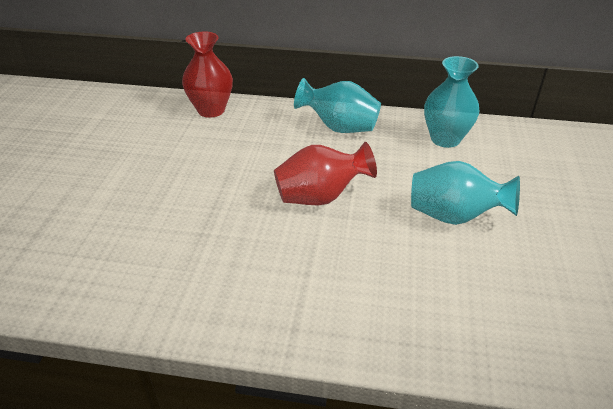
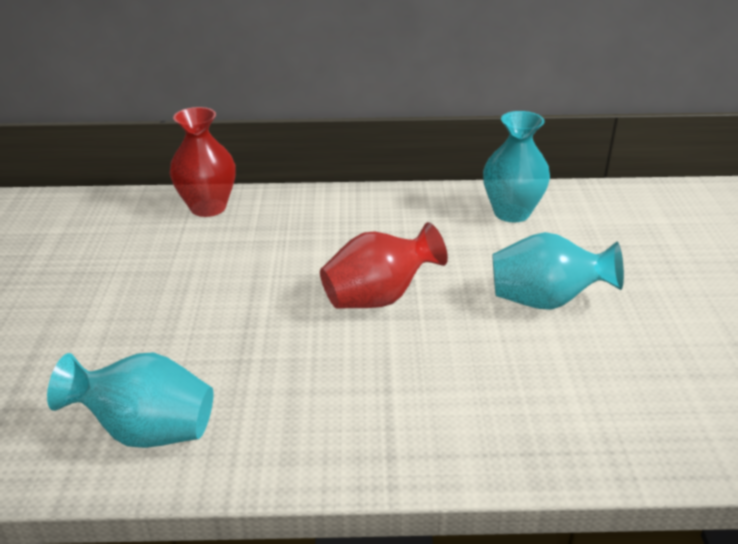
camera: 10 degrees left, 5 degrees down
(339, 128) = (379, 212): turquoise vase -> turquoise vase (146, 431)

